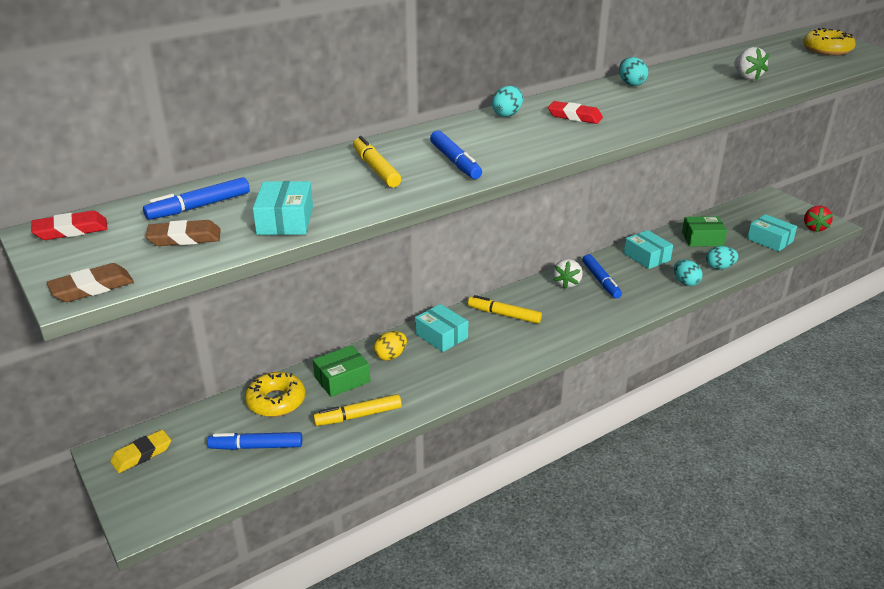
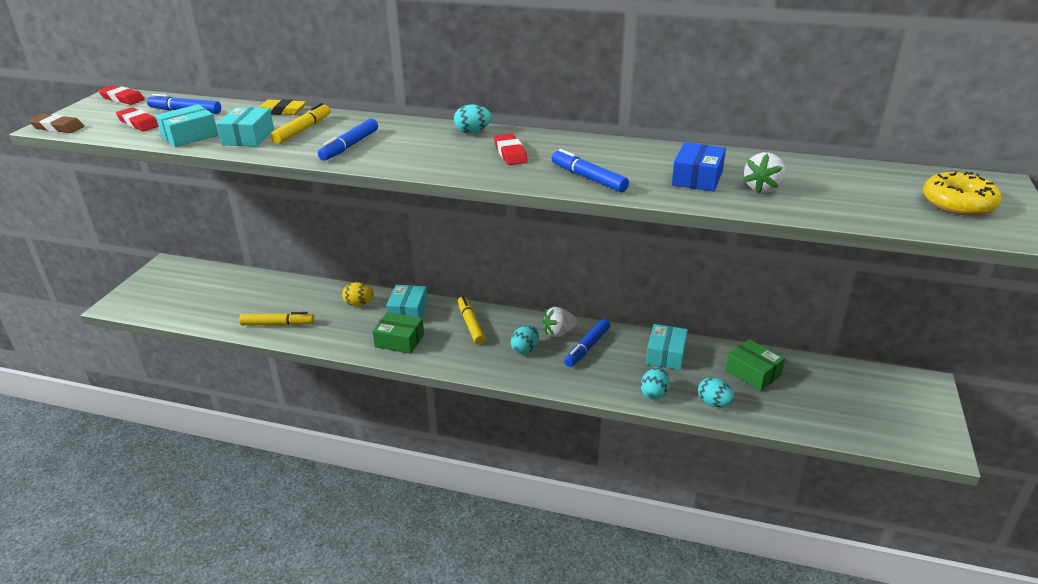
camera: 50 degrees right, 0 degrees up
(142, 454) = (173, 274): yellow eraser -> yellow eraser (282, 111)
(184, 238) = (138, 123): brown eraser -> red eraser
(256, 446) = (212, 305): blue marker -> blue marker (588, 178)
(276, 401) = (263, 288): yellow donut -> none
(342, 379) = (311, 299): green box -> green box (399, 340)
(358, 416) = (278, 324): yellow marker -> yellow marker turned 150 degrees clockwise
(631, 84) = (633, 150): turquoise egg -> turquoise egg (525, 349)
(706, 85) = (697, 178): none -> blue box
(770, 240) = (824, 416): turquoise box -> turquoise box (248, 137)
(814, 228) = (908, 438): red strawberry -> none

